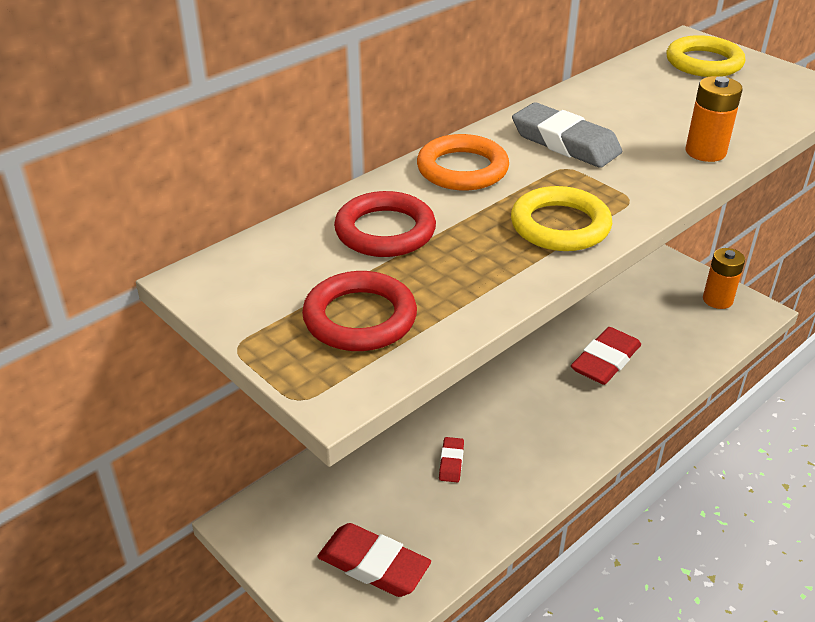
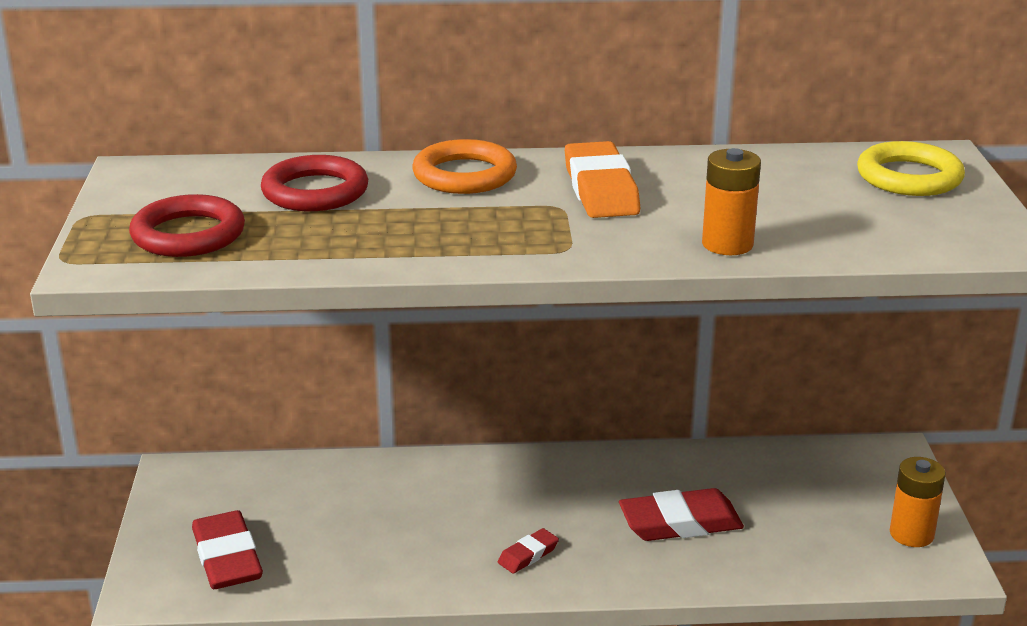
camera: 40 degrees right, 10 degrees down
(451, 462) = (399, 523): red eraser -> red eraser (528, 555)
(560, 225) = (461, 242): yellow ring -> none
(565, 142) = (600, 189): grey eraser -> orange eraser

